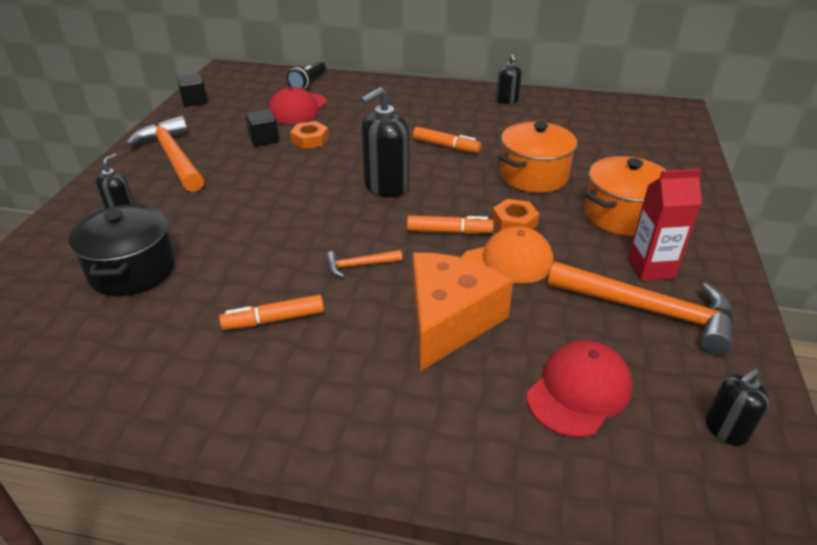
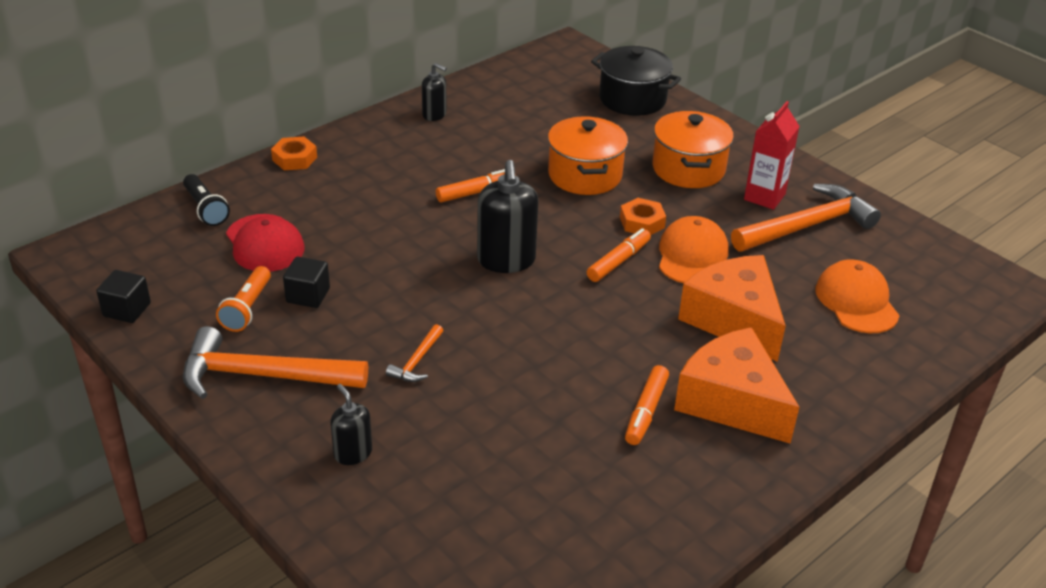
camera: 55 degrees left, 0 degrees up
(132, 270) = (476, 476): black pot -> black pot (632, 99)
(231, 128) = (247, 308): none -> orange flashlight
(310, 140) = (352, 265): orange nut -> orange nut (294, 159)
(332, 364) = (731, 401): none -> orange cheese
(359, 265) = (616, 332): orange hammer -> orange hammer (417, 361)
(579, 391) = (856, 301): red cap -> orange cap
(726, 429) = (933, 265): black soap dispenser -> none

